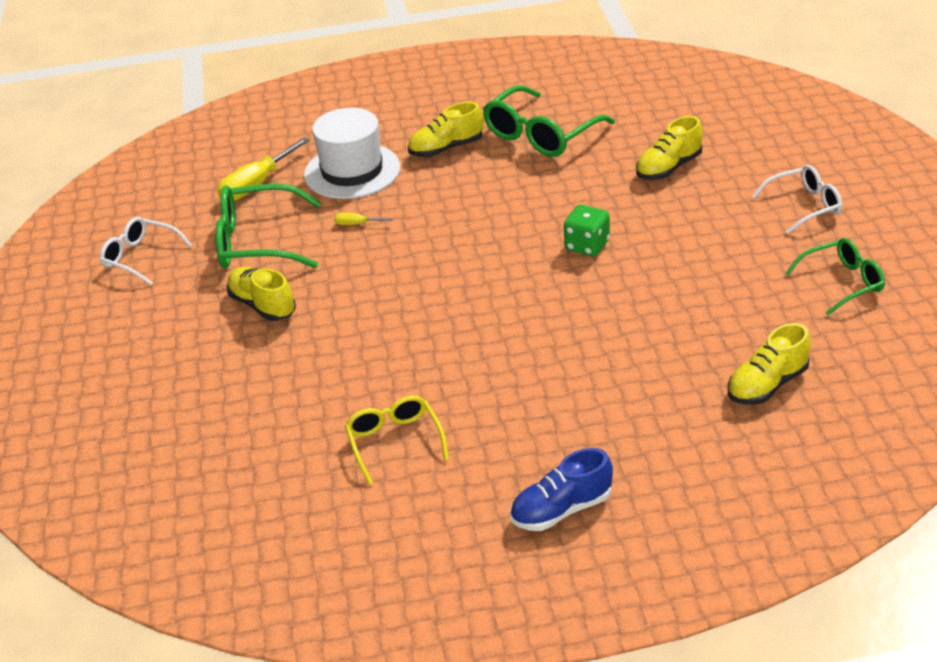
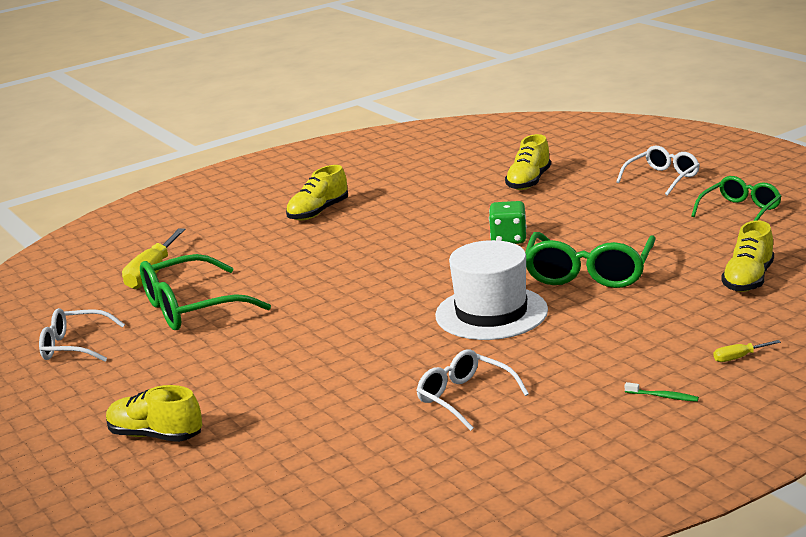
camera: 25 degrees left, 15 degrees down
(263, 305) = (239, 346): yellow shoe -> yellow shoe (156, 435)
(352, 171) = (241, 244): white hat -> white hat (491, 313)
(356, 224) = (280, 274): yellow screwdriver -> yellow screwdriver (738, 357)
(395, 442) = (465, 398): yellow glasses -> white glasses
(541, 134) = (397, 186): green glasses -> green glasses (589, 272)
(561, 510) = (663, 396): blue shoe -> green toothbrush

